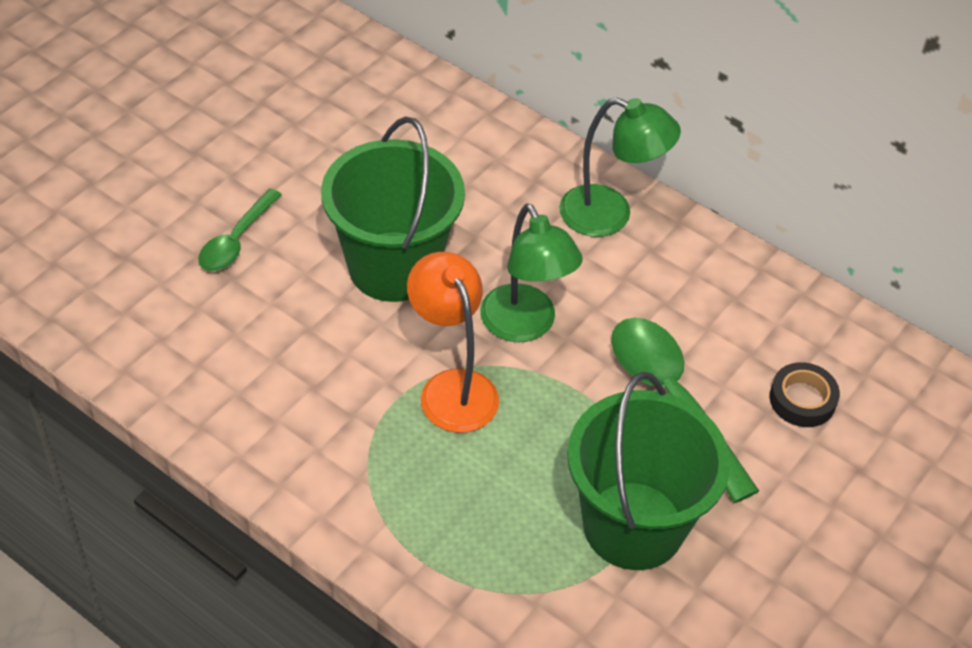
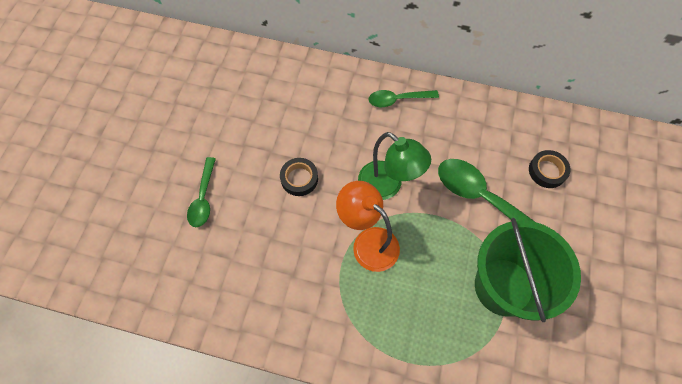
camera: 20 degrees left, 15 degrees up
(393, 267) = (299, 179): green bucket -> black tape
(610, 215) = (397, 100): green lamp -> green spoon

